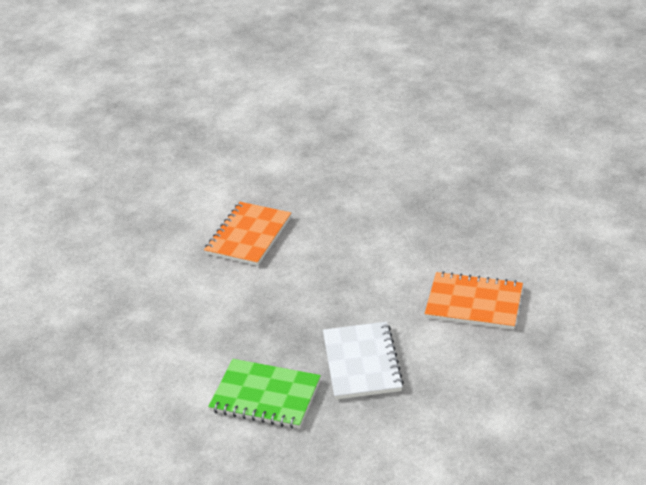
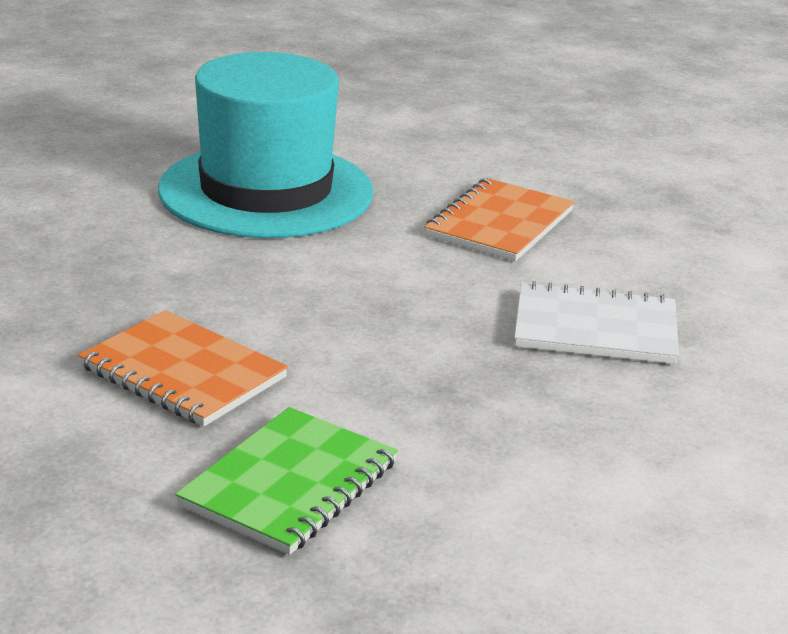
camera: 80 degrees left, 10 degrees down
(265, 396) = (646, 426): green notebook -> green notebook (289, 484)
(455, 208) = (266, 191): none -> turquoise hat

